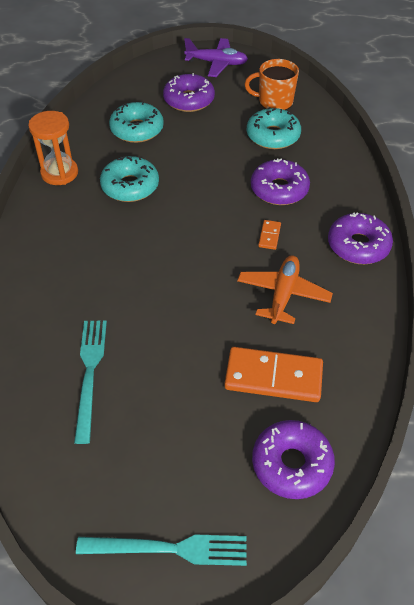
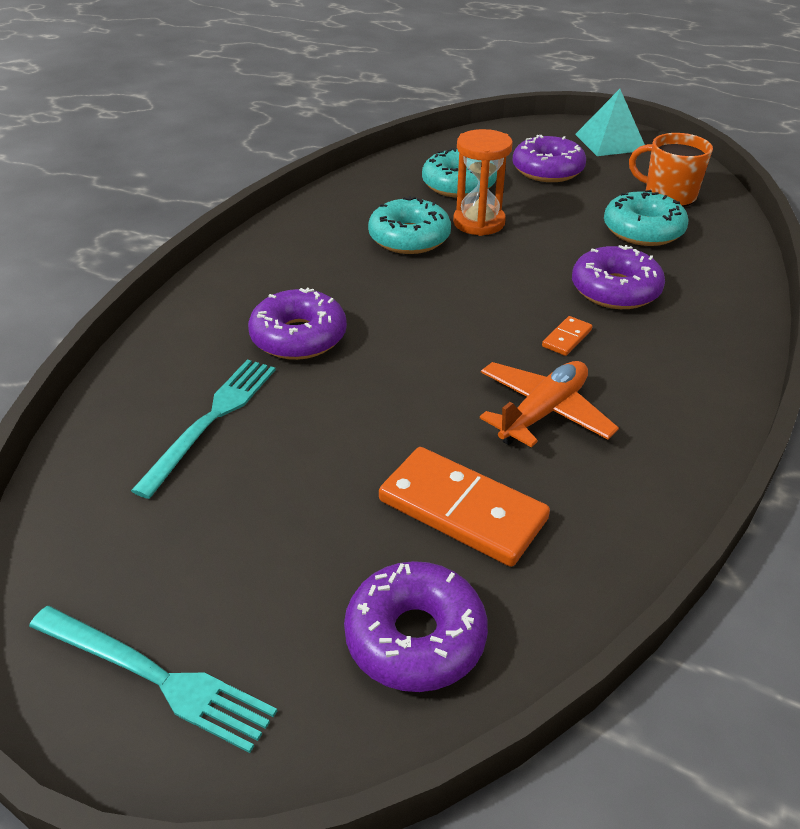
camera: 25 degrees right, 10 degrees down
(59, 173) = (331, 205): orange hourglass -> orange hourglass (479, 223)
(216, 63) = (610, 142): purple plane -> turquoise pyramid
(358, 245) = (701, 386): purple donut -> purple donut (299, 337)

